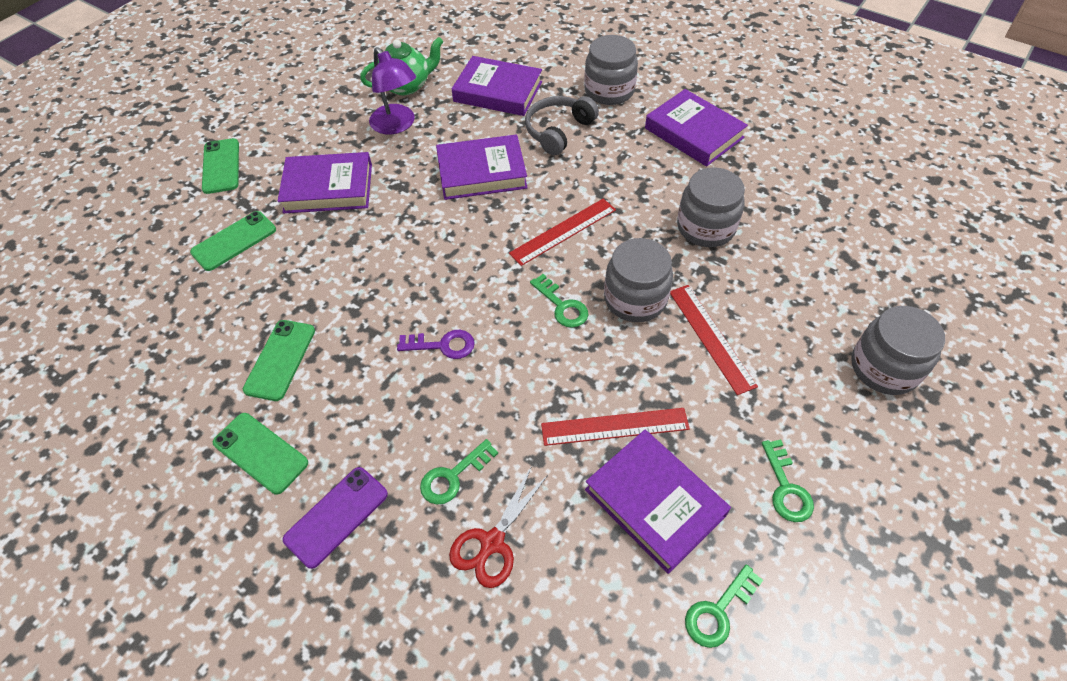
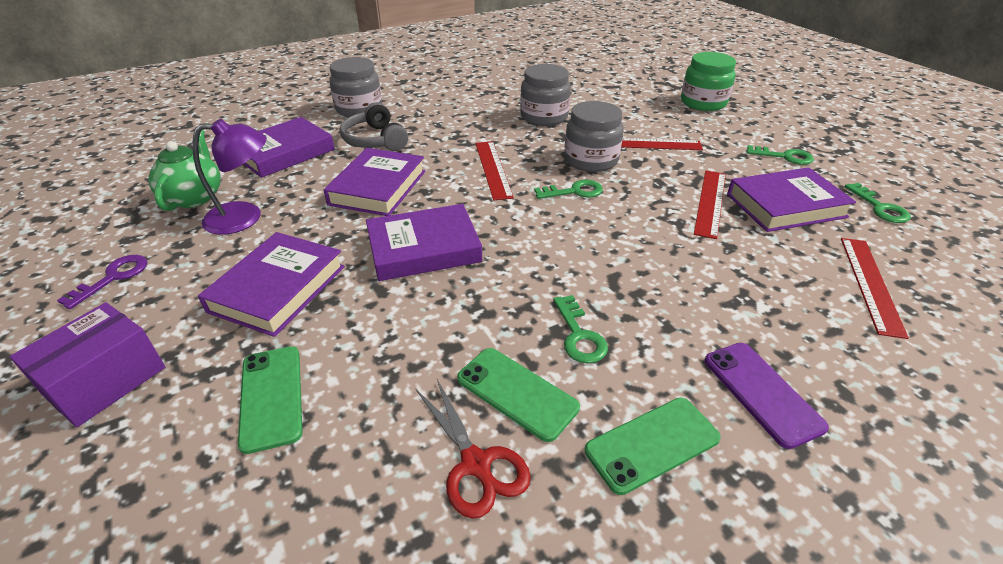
camera: 65 degrees left, 15 degrees down
(221, 166) = (105, 381): green phone -> purple box
(442, 345) = (575, 264): purple key -> purple key (113, 278)
(453, 476) = (733, 297): green key -> green key (579, 335)
(492, 542) = (810, 292): red scissors -> red scissors (476, 464)
(536, 601) = (870, 284): none -> red ruler
(694, 133) = (447, 94): purple book -> purple book (424, 248)
(884, 368) = (703, 103): grey jar -> green jar

